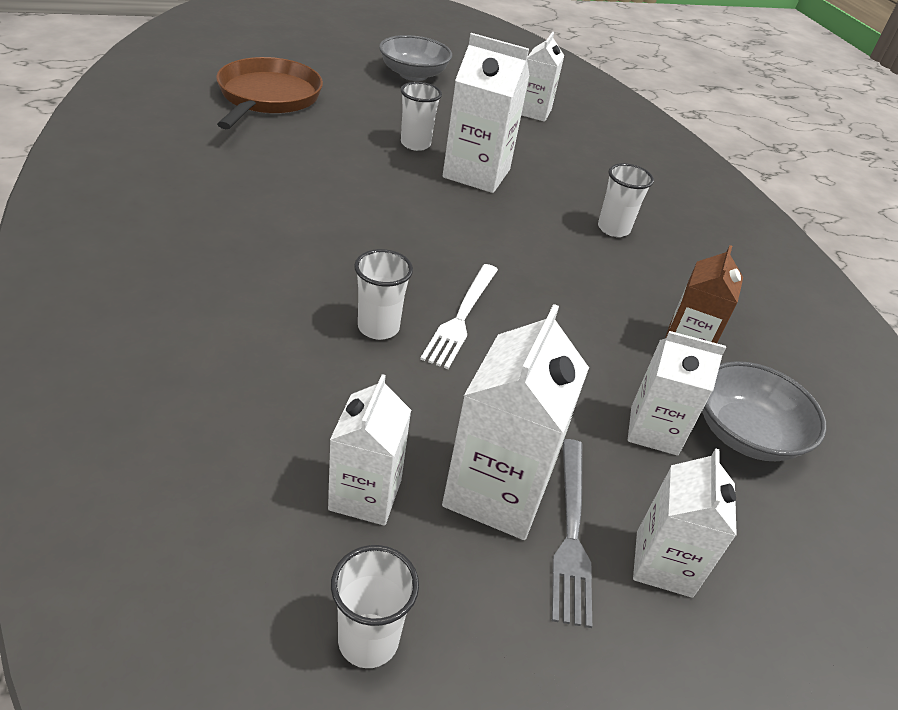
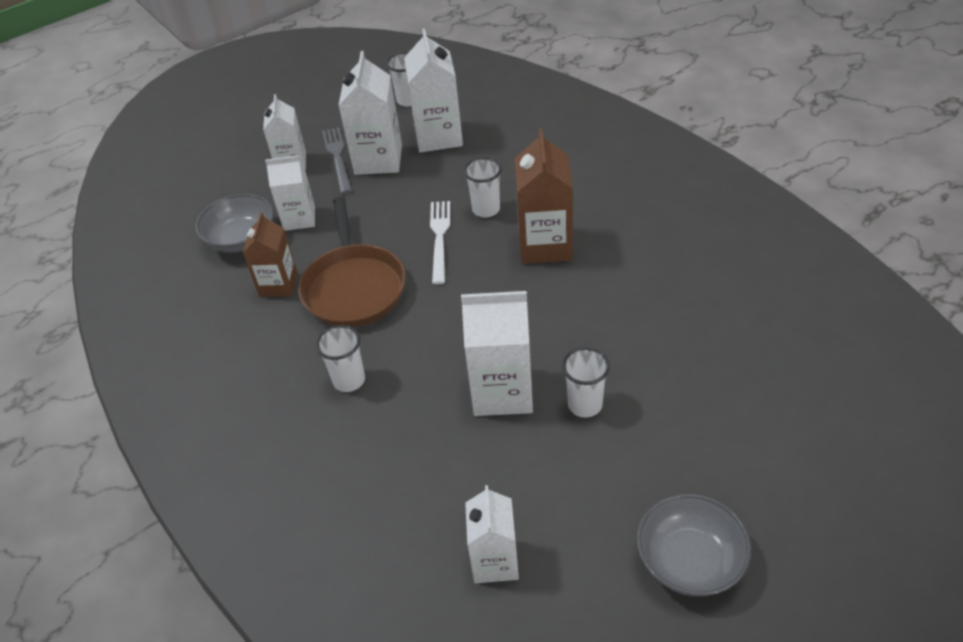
camera: 170 degrees right, 5 degrees up
(268, 97) = (779, 397): brown pan -> brown pan (354, 287)
(342, 258) = (545, 245): none -> brown carton
(365, 495) = (438, 136): white carton -> white carton, size x1.53

